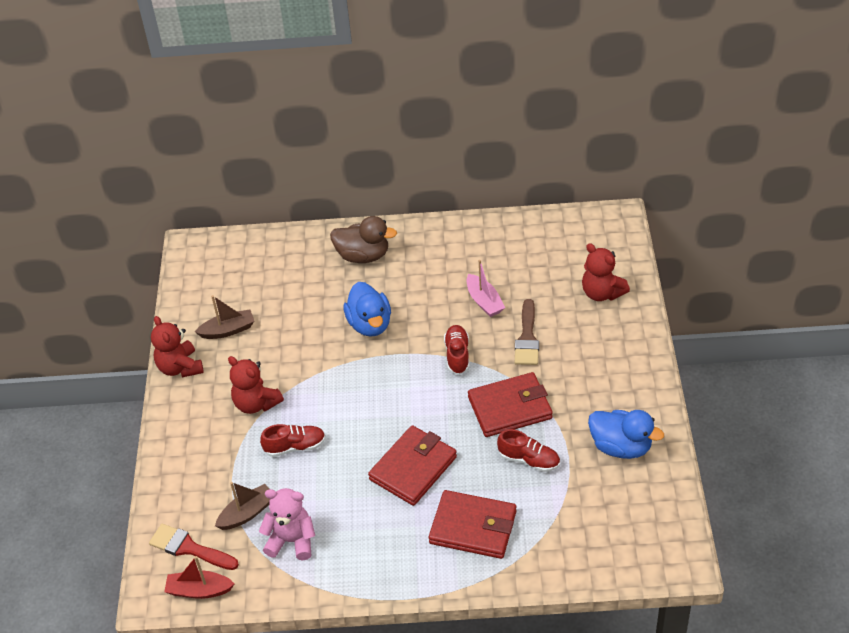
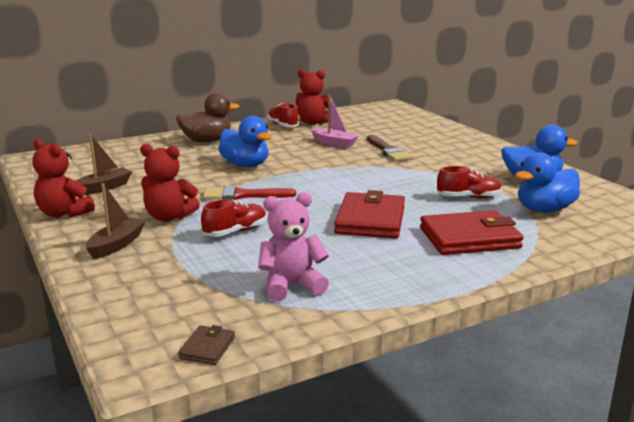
camera: 30 degrees left, 25 degrees down
(189, 548) = (166, 319): red brush -> red brush (242, 195)
(199, 590) = (207, 348): red boat -> brown wallet
(247, 513) = (220, 280): brown boat -> brown boat (116, 245)
(457, 355) = (341, 165): red shoe -> red shoe (282, 125)
(510, 408) = (417, 179): red wallet -> none
(579, 506) = (544, 209): none -> blue duck
(602, 293) = (420, 128): red teddy bear -> red teddy bear (313, 123)

